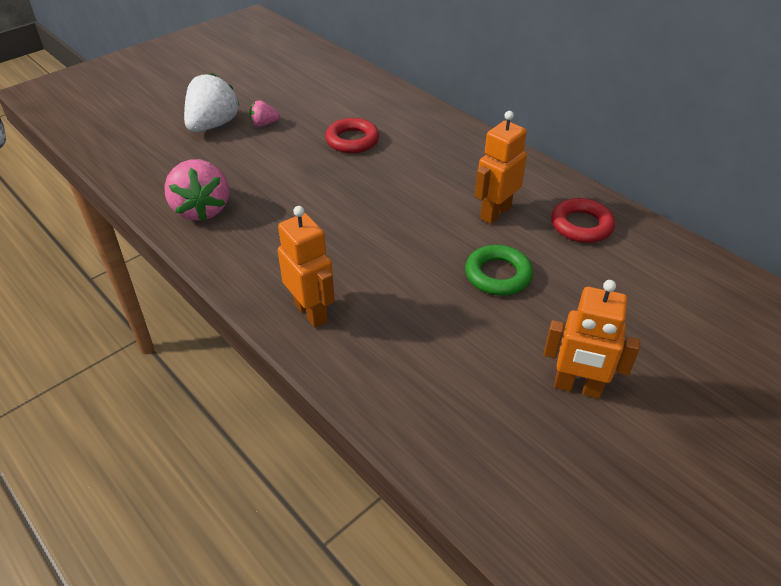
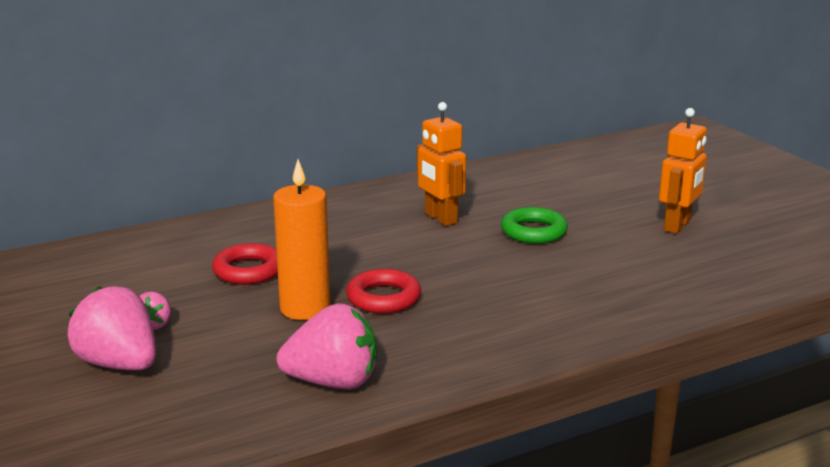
camera: 75 degrees left, 20 degrees down
(213, 125) = (119, 364): white strawberry -> pink strawberry
(303, 176) = (305, 308): none -> orange candle
(311, 312) = (558, 325): orange robot -> none
(581, 225) = (478, 188): red ring -> red ring (383, 298)

